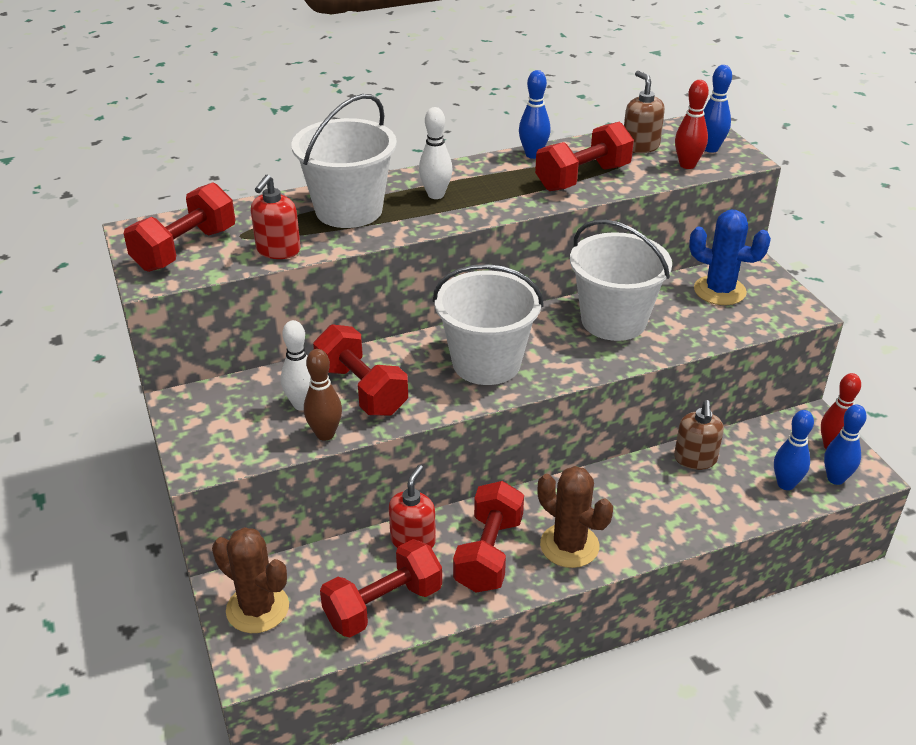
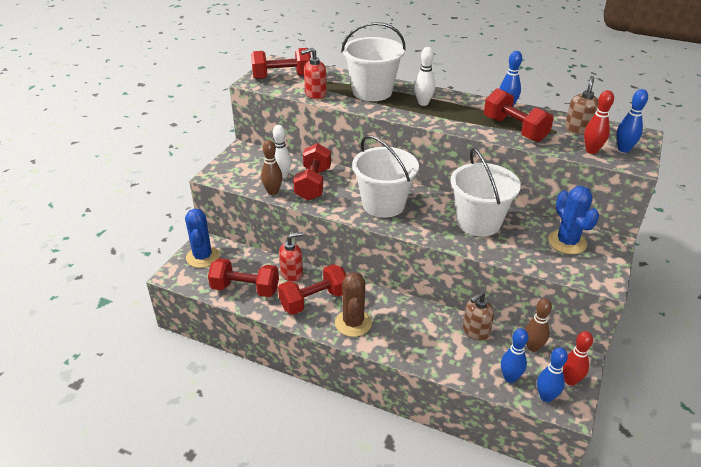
camera: 45 degrees right, 0 degrees up
(257, 608) = (202, 257): brown cactus -> blue cactus
(582, 178) = (514, 129): red dumbbell -> red dumbbell turned 45 degrees clockwise
(762, 437) = (532, 347): none -> brown bowling pin

